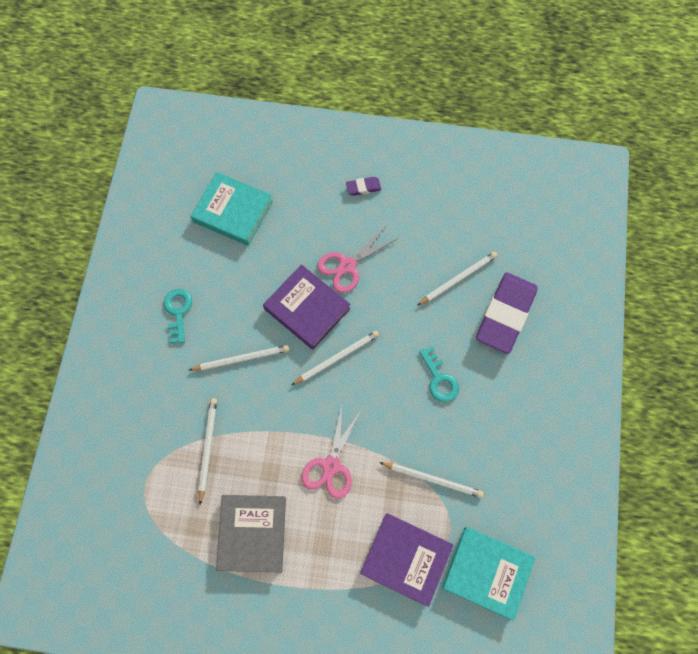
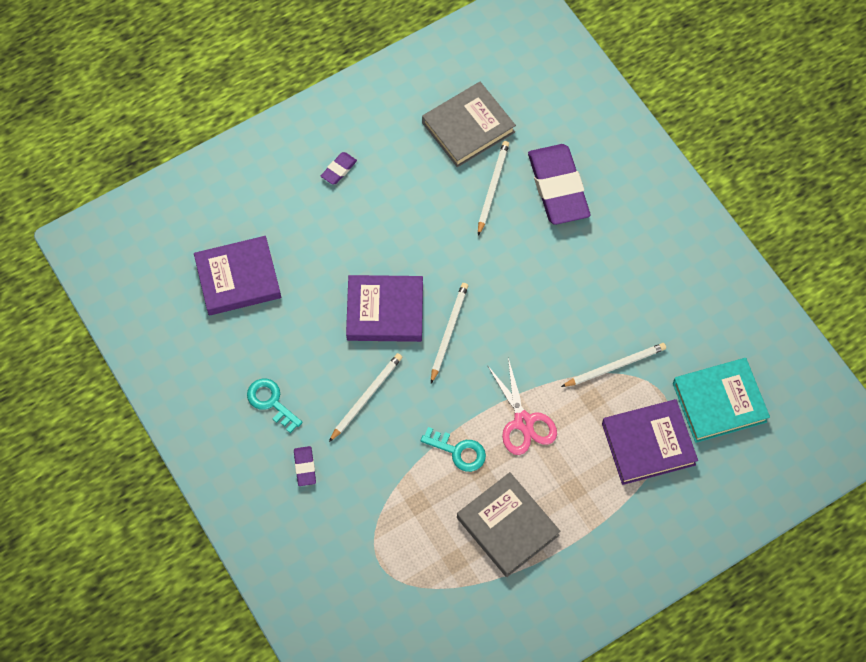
camera: 40 degrees left, 5 degrees down
(159, 374) = (305, 467): none -> purple eraser
(207, 449) = (406, 492): white pencil -> none
(233, 211) = (238, 278): turquoise book -> purple book
(347, 266) = (387, 248): pink scissors -> none
(439, 379) = (550, 282): turquoise key -> turquoise key (458, 451)
(478, 223) = (468, 127): none -> grey book

